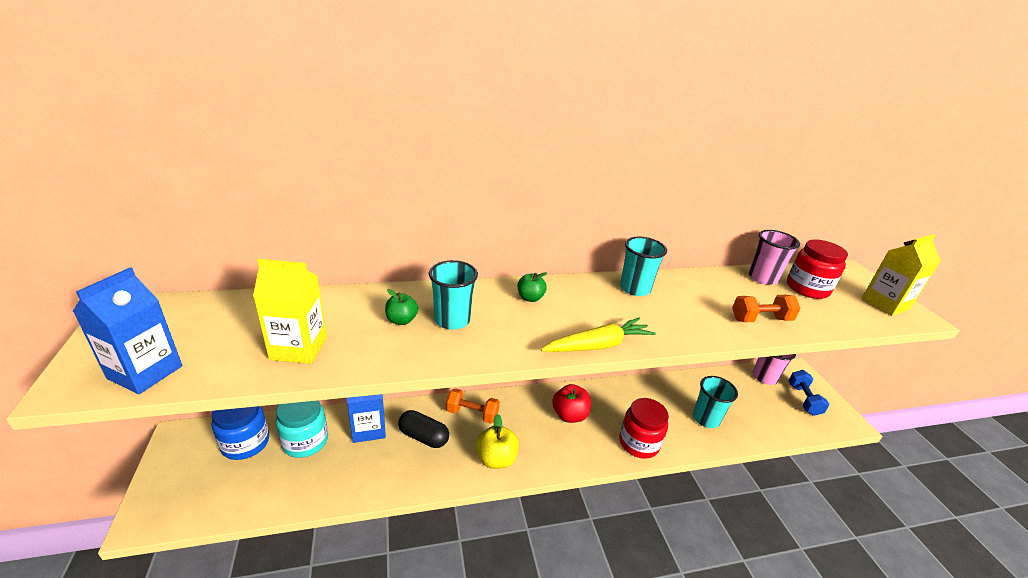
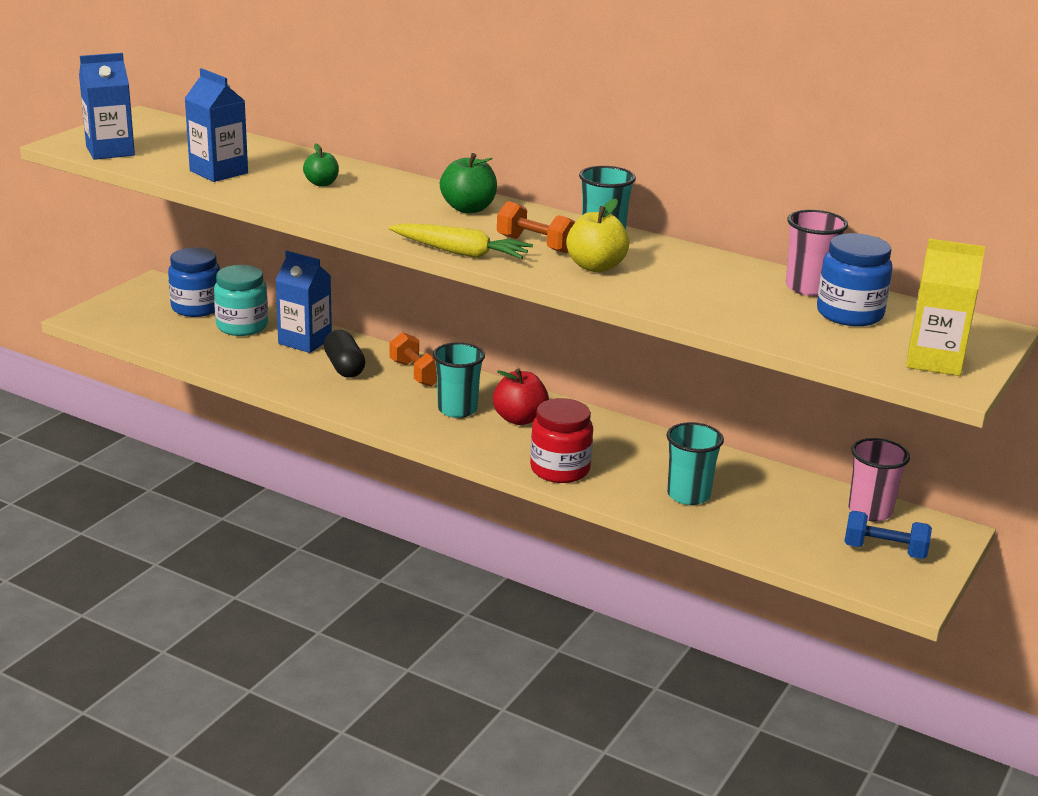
camera: 45 degrees right, 5 degrees down
(298, 348) = (218, 172): yellow carton -> blue carton
(452, 320) = (364, 197): turquoise cup -> turquoise cup (457, 409)
(496, 459) = (387, 409): yellow apple -> yellow apple (595, 266)
(530, 298) = (468, 208): green apple -> green apple, size x1.56
(760, 319) = (696, 304): orange dumbbell -> orange dumbbell (535, 244)
(803, 400) = (884, 551): blue dumbbell -> blue dumbbell turned 60 degrees clockwise
(807, 288) = (849, 314): red jar -> blue jar

